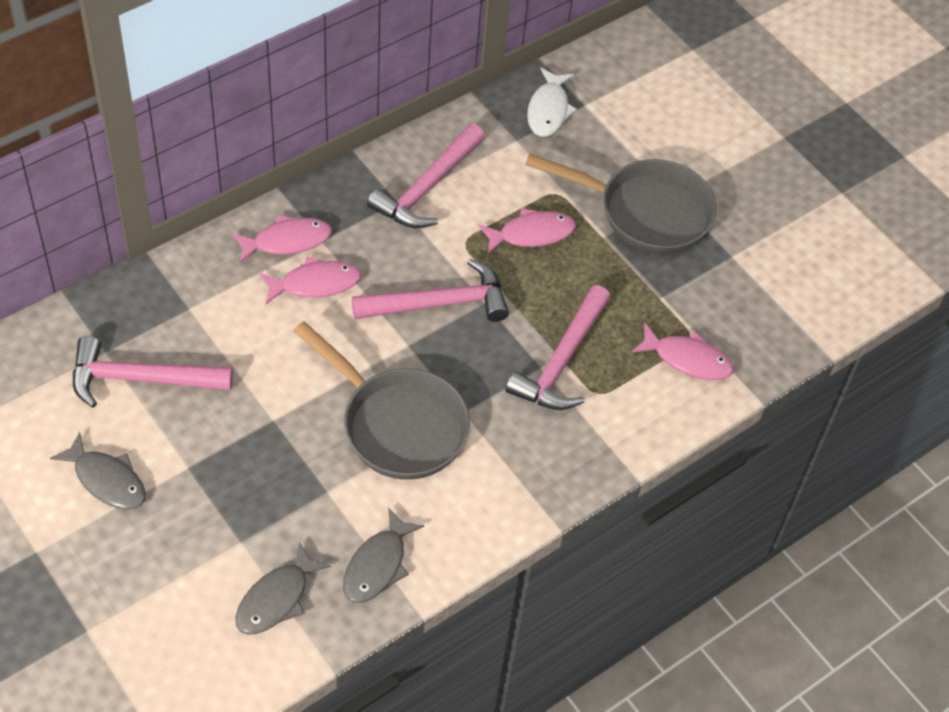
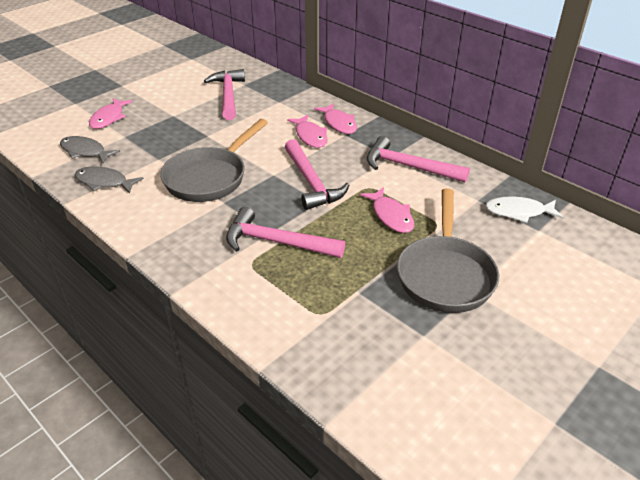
camera: 85 degrees right, 15 degrees down
(107, 480) = (163, 96): grey fish -> none
(687, 359) = (297, 313): pink fish -> pink fish (109, 118)

